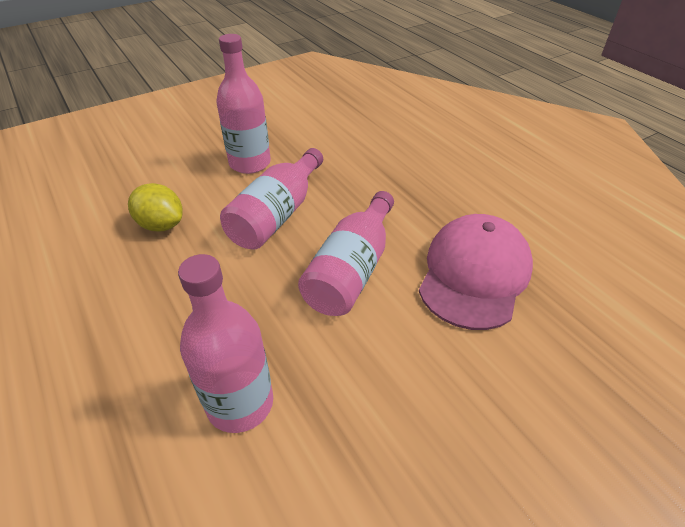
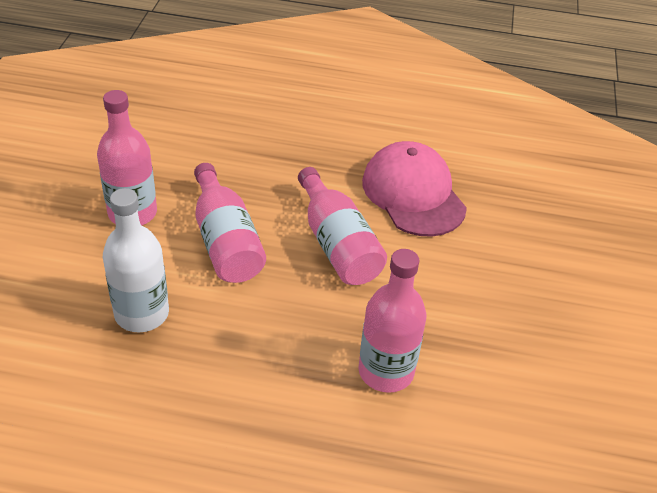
camera: 50 degrees left, 0 degrees up
(161, 225) = (142, 314): yellow lemon -> white bottle

